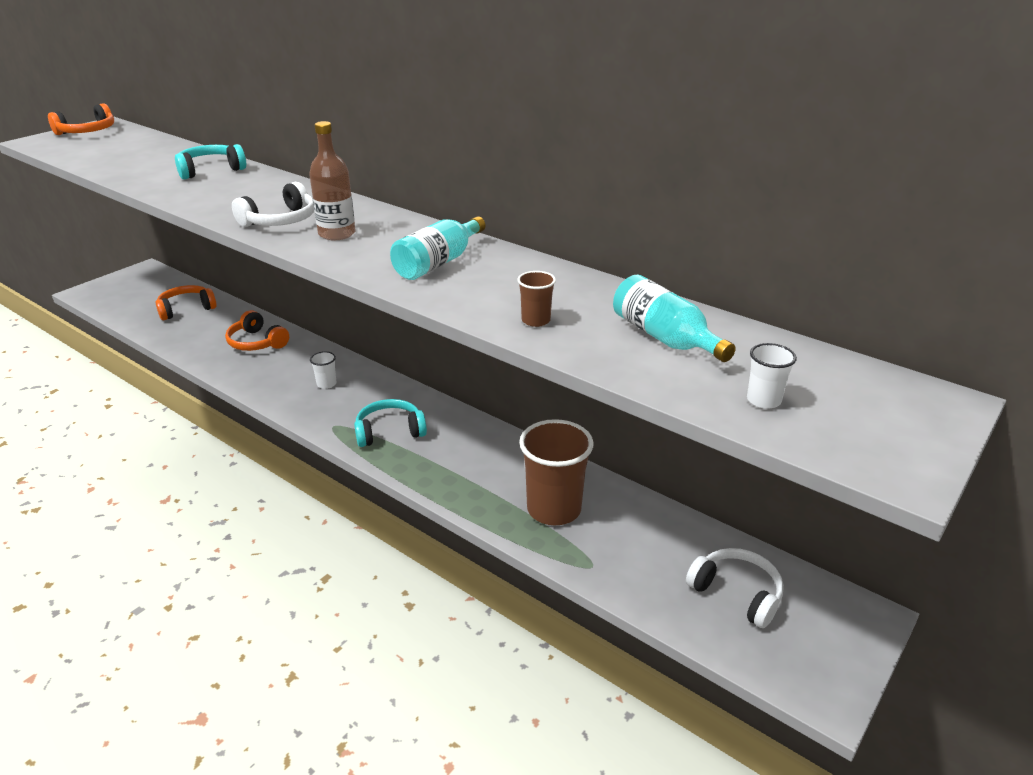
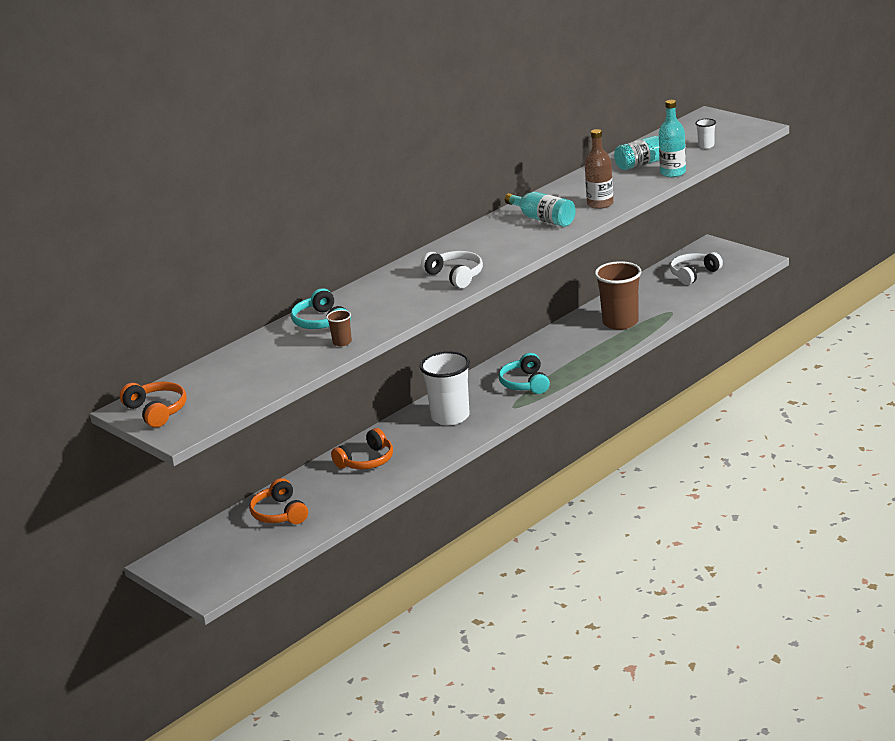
camera: 80 degrees left, 5 degrees down
(326, 384) = (450, 417): white cup -> white cup, size x2.26
(337, 234) = (486, 254): brown bottle -> brown bottle (600, 204)
(536, 320) = (625, 191): brown cup -> brown cup (342, 342)
(616, 364) = (673, 173): none -> turquoise bottle

